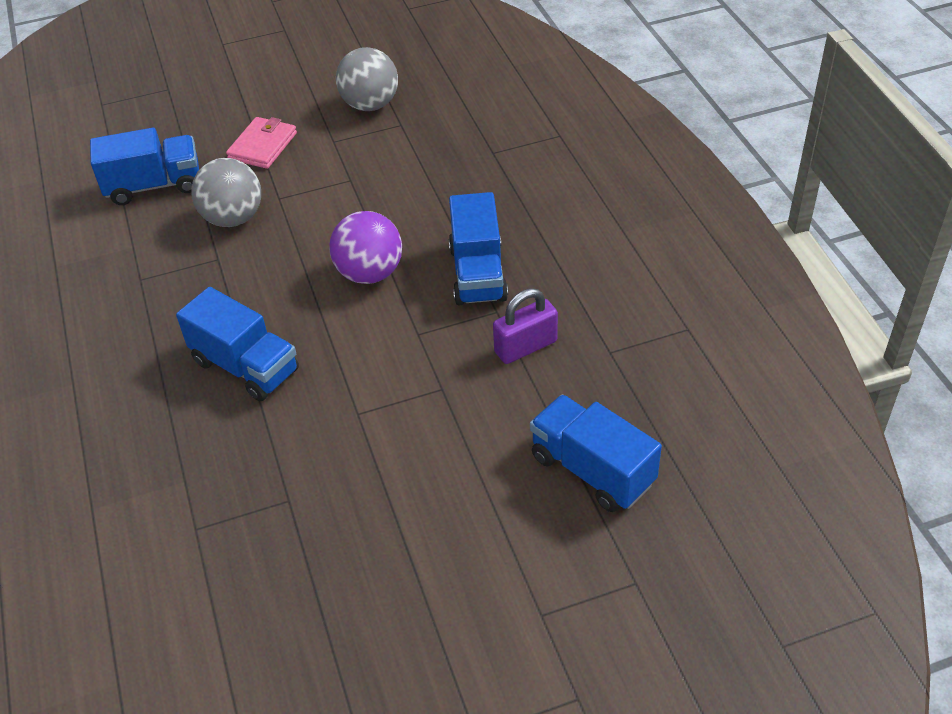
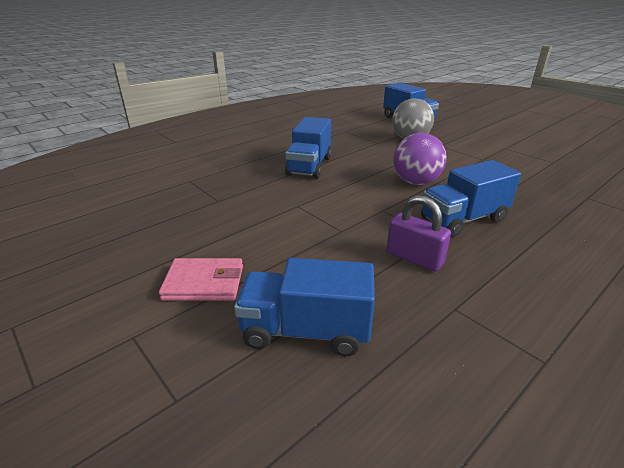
camera: 65 degrees right, 15 degrees down
(263, 146) = (471, 133): pink wallet -> pink wallet (204, 283)
(370, 105) = (552, 150): grey ball -> none
(592, 470) = (305, 331): blue truck -> blue truck turned 105 degrees counterclockwise

